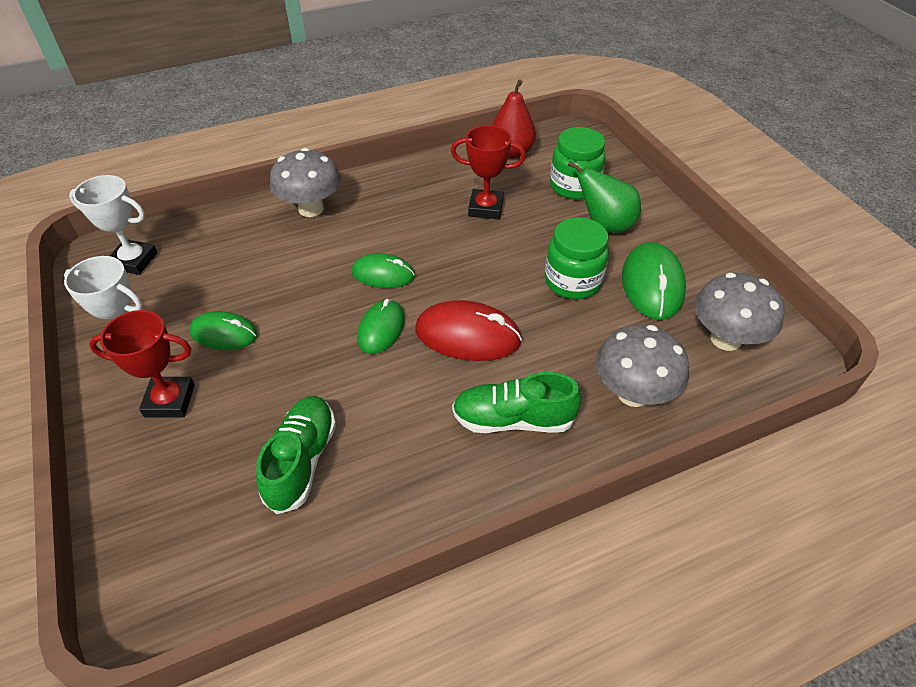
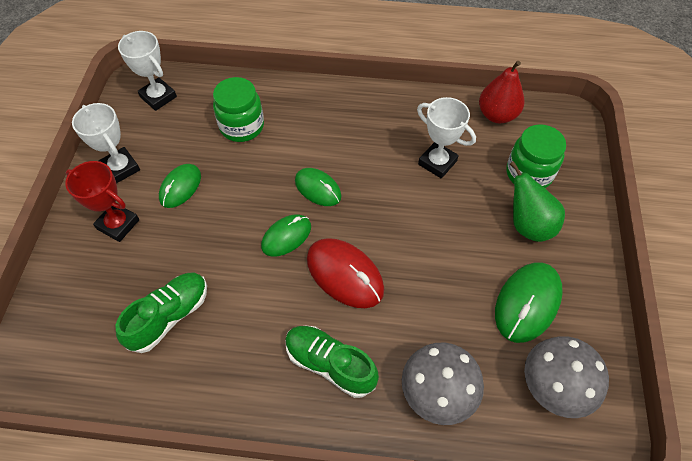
camera: 30 degrees right, 10 degrees up
(224, 334) = (180, 187): green mouse -> green mouse turned 75 degrees clockwise
(311, 209) = (302, 103): grey mushroom -> none
(485, 208) = (437, 162): red trophy -> white trophy
(572, 281) = (461, 267): green jar -> green jar (242, 126)

